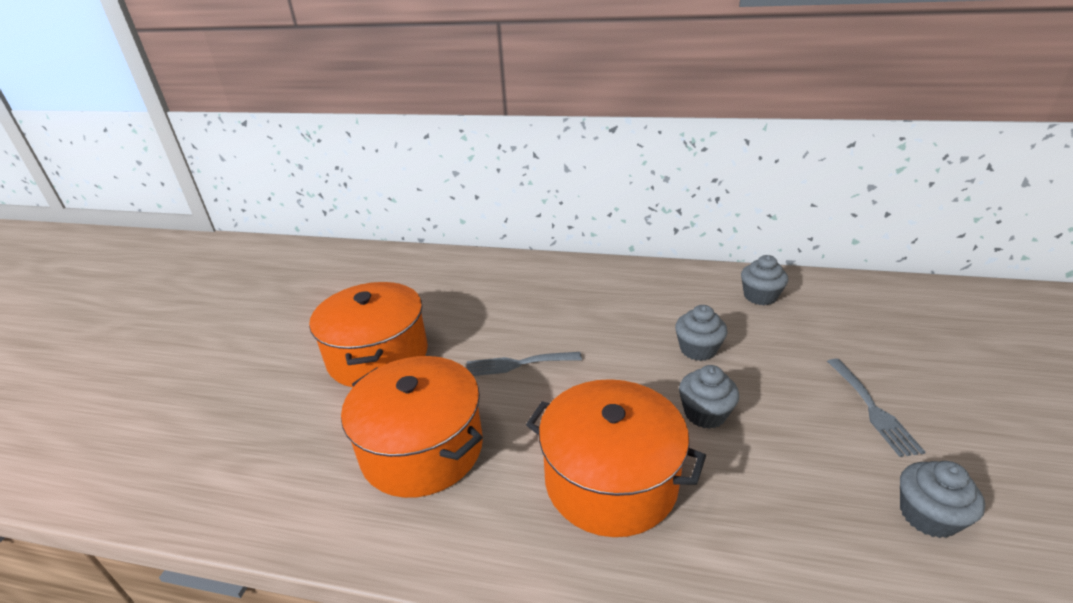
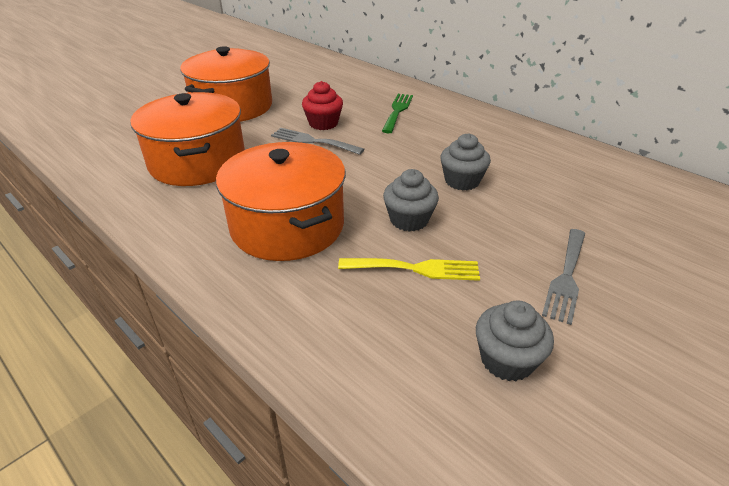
camera: 30 degrees right, 5 degrees up
(503, 337) = (323, 123): none -> red cupcake
(557, 294) = (397, 111): none -> green fork
(760, 296) = (574, 167): grey cupcake -> none
(769, 464) = (415, 269): none -> yellow fork

